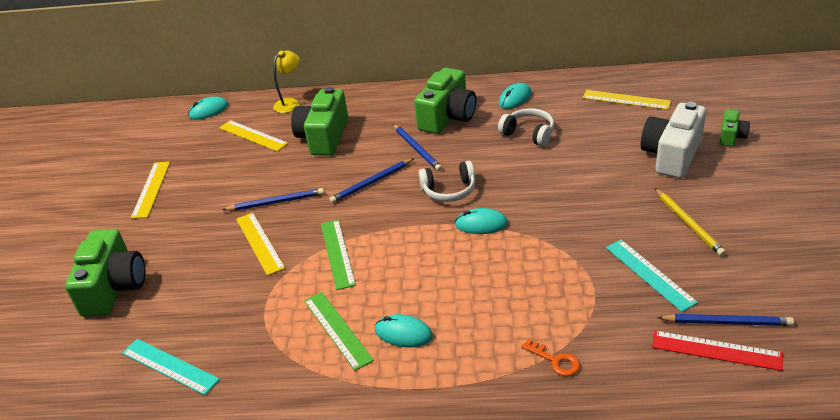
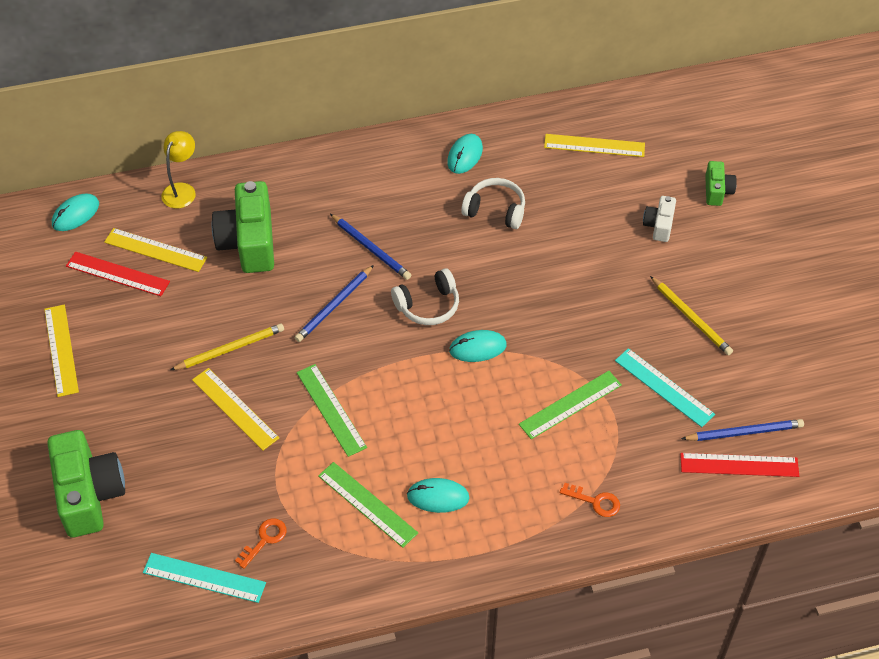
camera: 20 degrees left, 15 degrees up
(218, 147) = (117, 274): none -> red ruler
(236, 344) = (265, 539): none -> orange key
(276, 202) = (230, 349): blue pencil -> yellow pencil
(448, 117) = (392, 194): green camera -> none
(553, 276) = (570, 404): none -> green ruler
(671, 155) = (659, 225): white camera -> white camera, size x0.51

